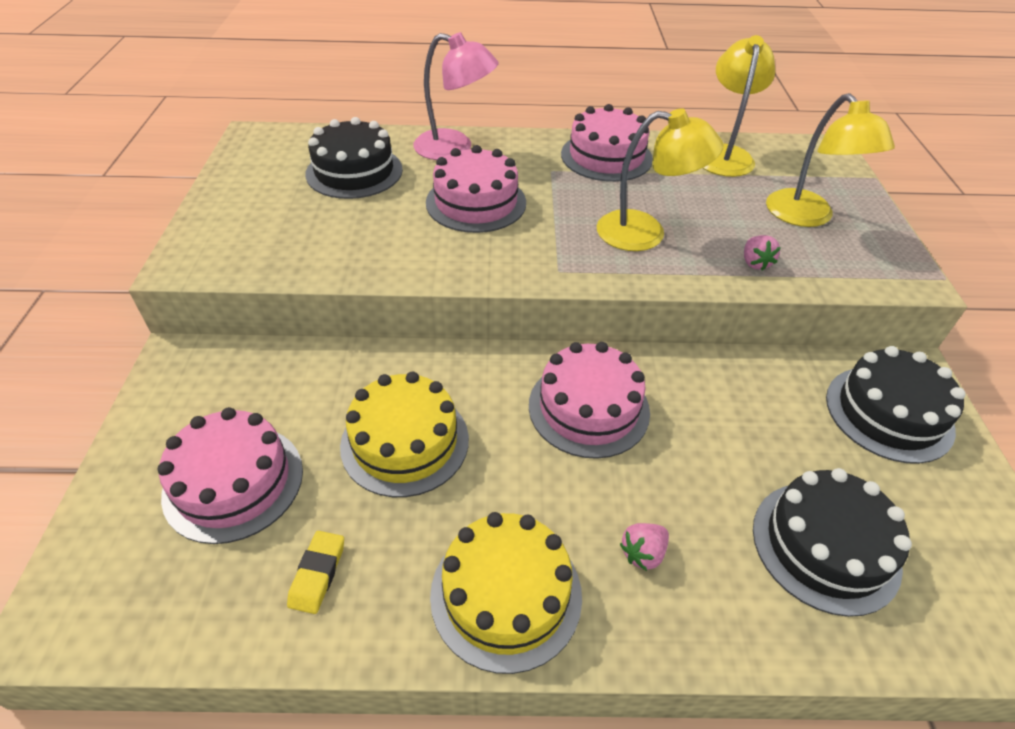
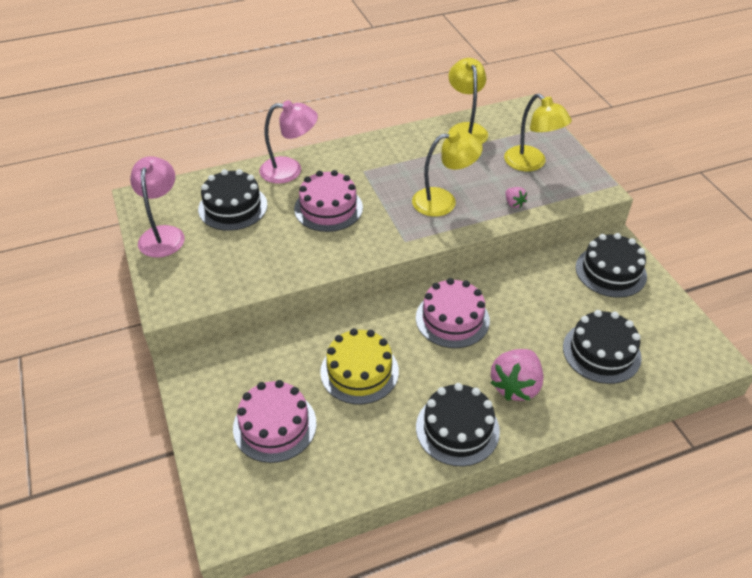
camera: 20 degrees left, 0 degrees up
(247, 181) = (163, 234): none -> pink lamp
(317, 574) = (354, 454): yellow eraser -> none
(506, 594) = (457, 429): yellow cake -> black cake
(606, 156) = (393, 150): pink cake -> none
(643, 553) = (515, 386): pink strawberry -> pink strawberry, size x2.08

